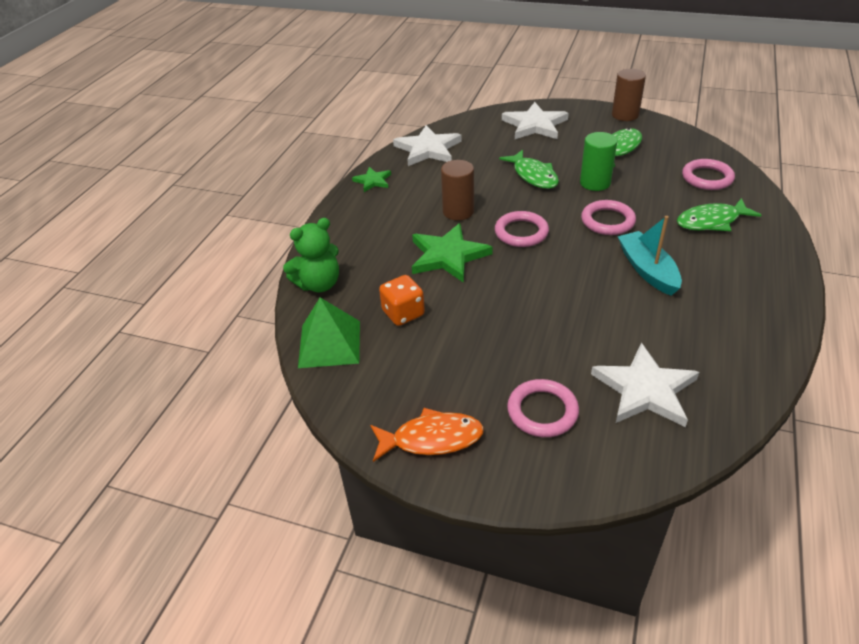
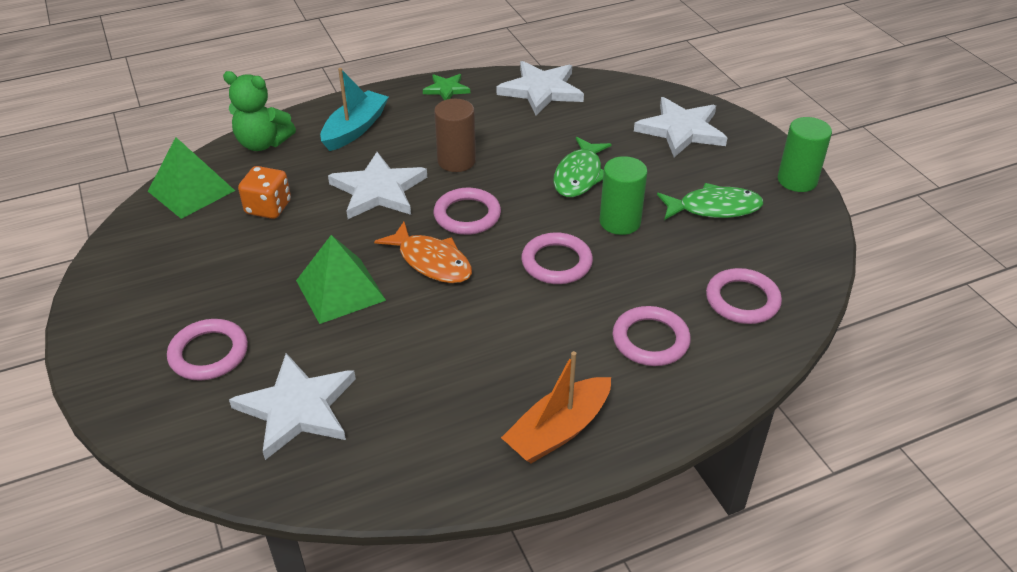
camera: 45 degrees right, 0 degrees up
(432, 439) = (122, 305): orange fish -> orange fish (431, 261)
(448, 256) = (378, 190): green star -> white star
(538, 318) = (340, 290): none -> green pyramid
(625, 115) = (797, 180): brown cylinder -> green cylinder
(647, 270) = (498, 329): turquoise boat -> turquoise boat (355, 129)
(711, 221) = (650, 340): green fish -> pink ring
(760, 288) = (558, 430): none -> orange boat

